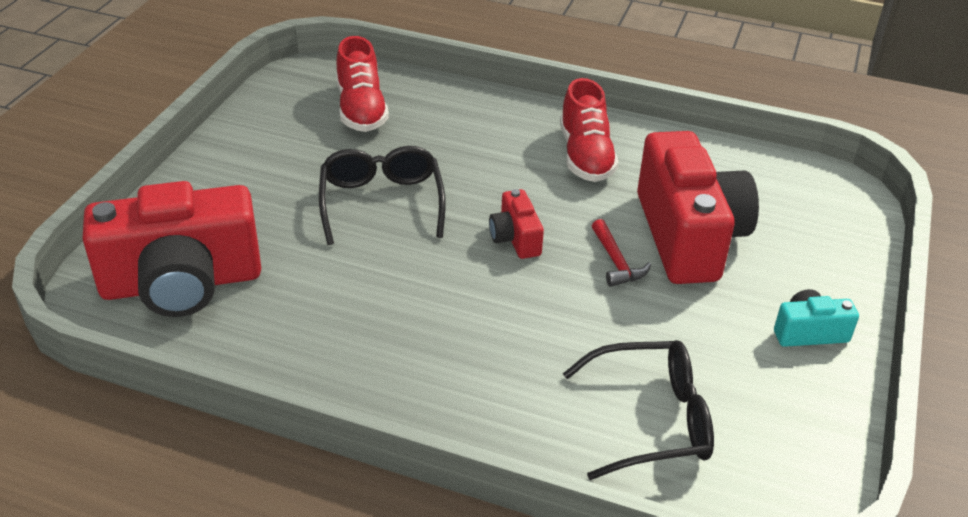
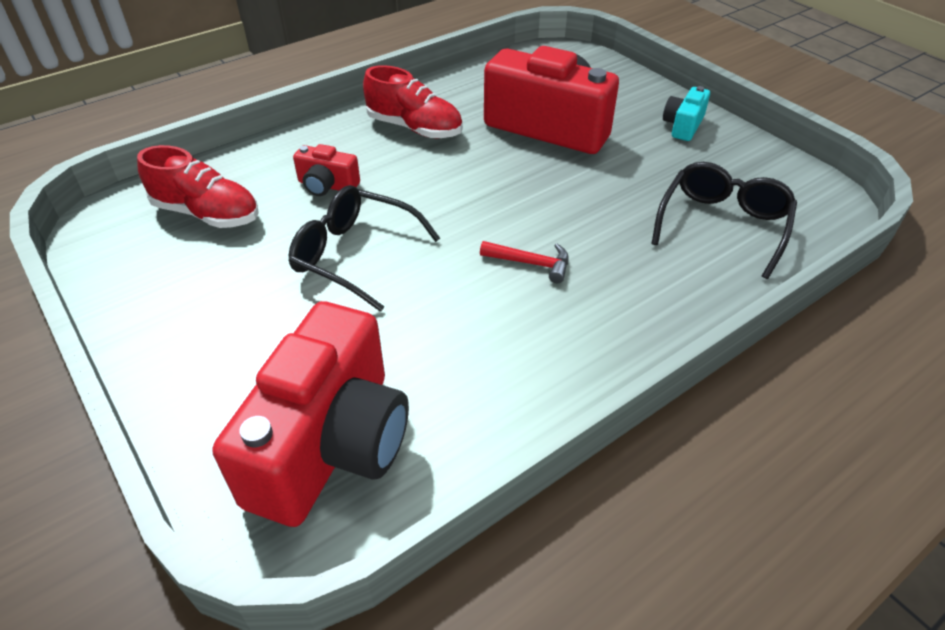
camera: 55 degrees left, 5 degrees up
(515, 238) = (476, 202): red camera -> red camera (327, 185)
(616, 262) = (548, 168): red hammer -> red hammer (531, 263)

